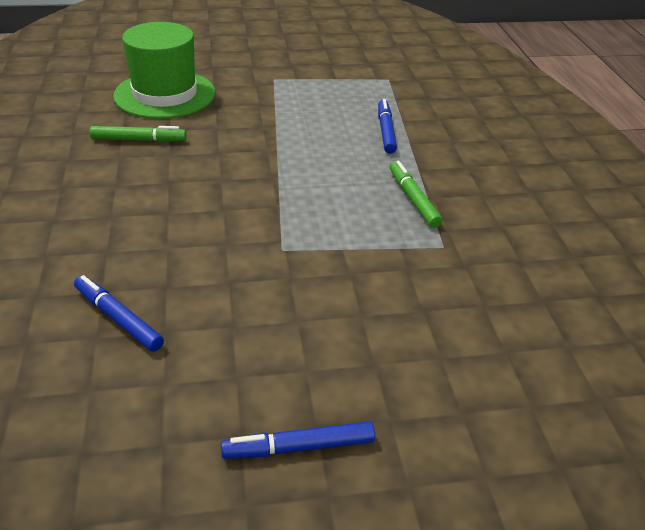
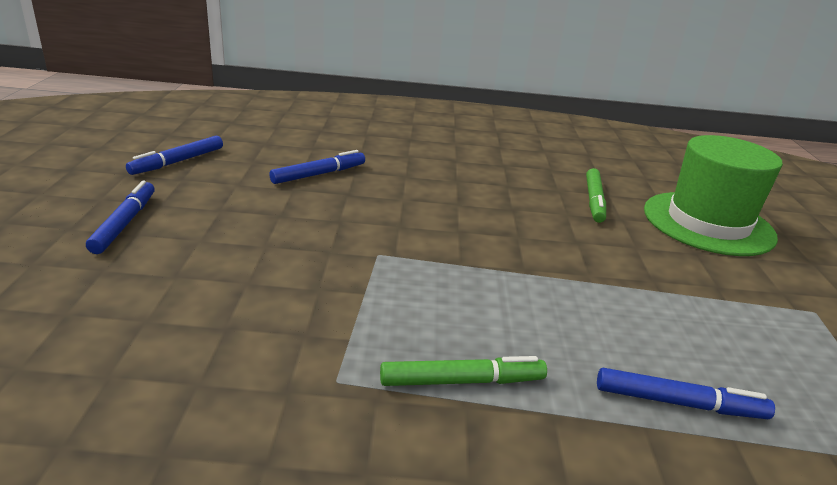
camera: 100 degrees right, 10 degrees down
(104, 473) = (178, 162): none -> blue marker

